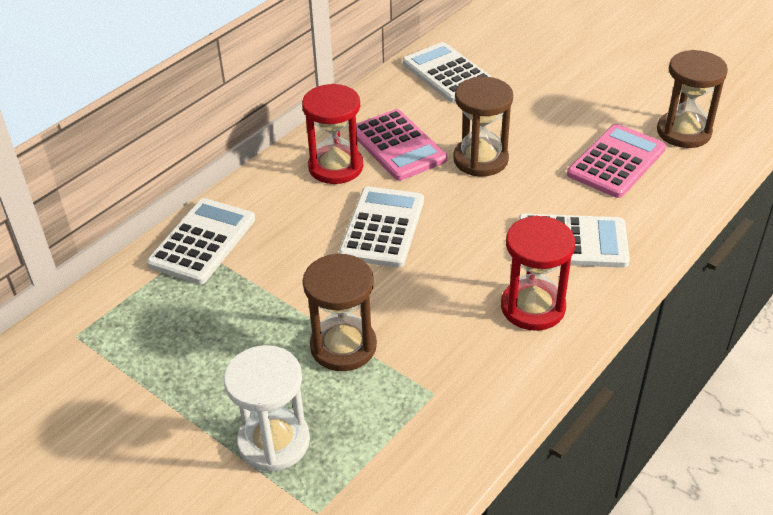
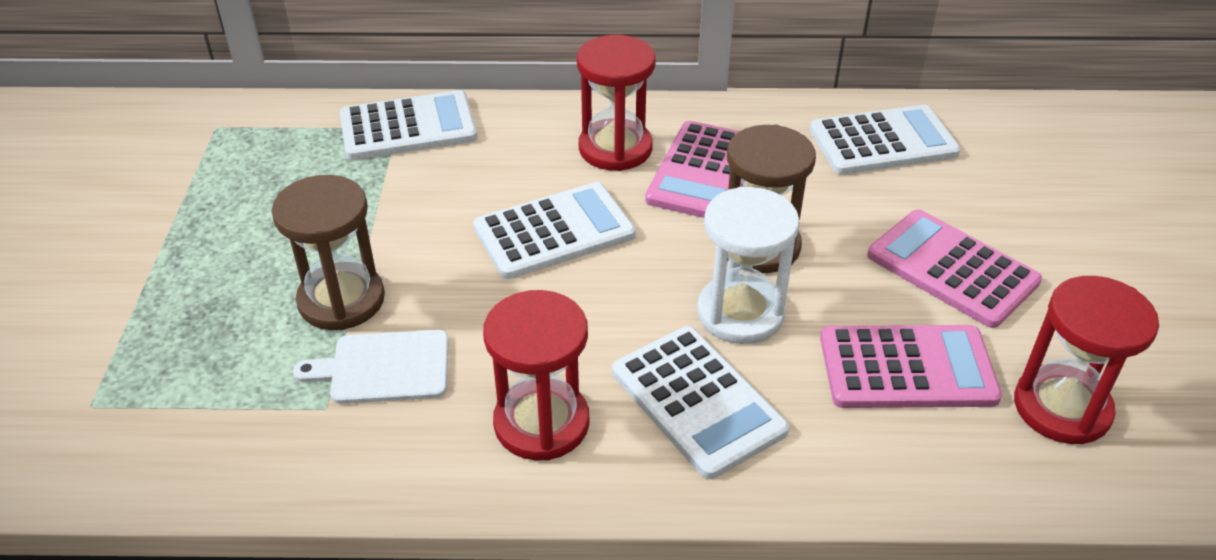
camera: 50 degrees right, 0 degrees up
(274, 442) = (167, 323): white hourglass -> white hourglass (740, 313)
(425, 352) = (384, 367): none -> white cutting board
(448, 74) = (883, 142): white calculator -> white calculator turned 60 degrees clockwise
(565, 109) = (952, 269): none -> pink calculator
(683, 132) = (1061, 408): brown hourglass -> red hourglass

